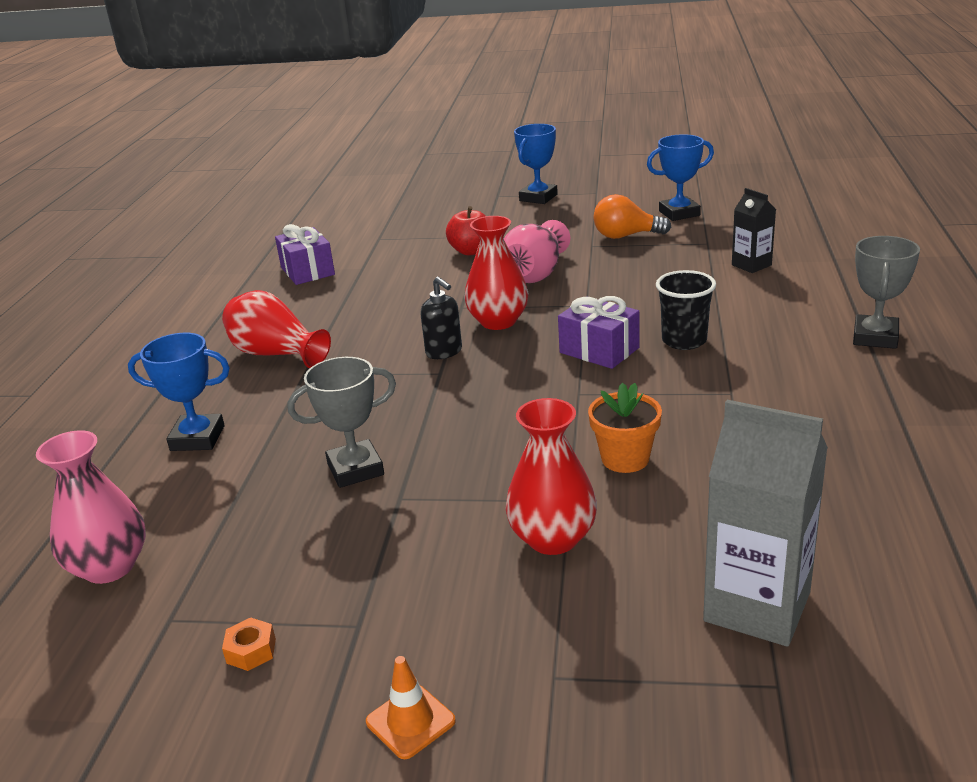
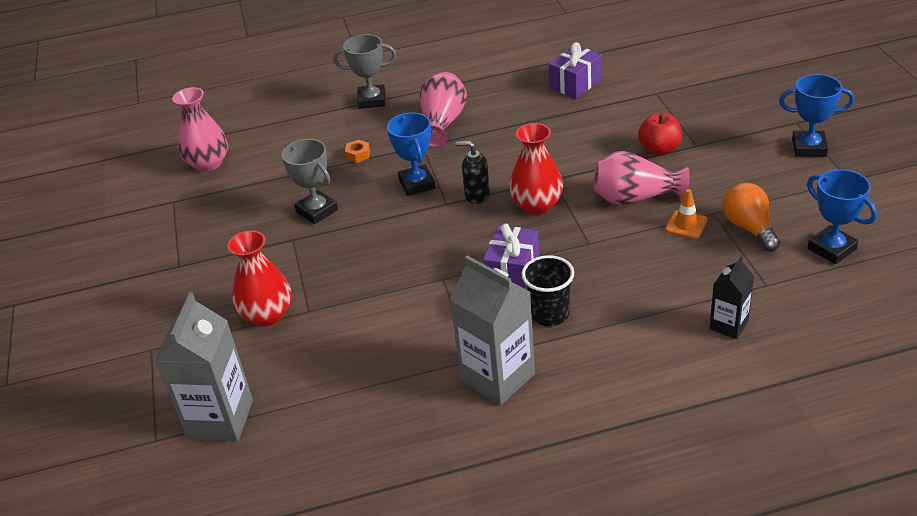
camera: 70 degrees right, 10 degrees up
(197, 438) = (331, 137): blue trophy -> blue trophy (417, 184)
(251, 651) = (154, 237): orange nut -> orange nut (358, 155)
(276, 354) = (442, 123): red vase -> pink vase
(410, 721) = (114, 308): orange traffic cone -> orange traffic cone (686, 225)
(444, 352) = (477, 195): black soap dispenser -> black soap dispenser turned 75 degrees clockwise
(625, 459) = (363, 324): orange flower pot -> none
(768, 382) = (498, 377): none -> grey carton
(875, 337) = (610, 434): grey trophy -> grey trophy (372, 100)

